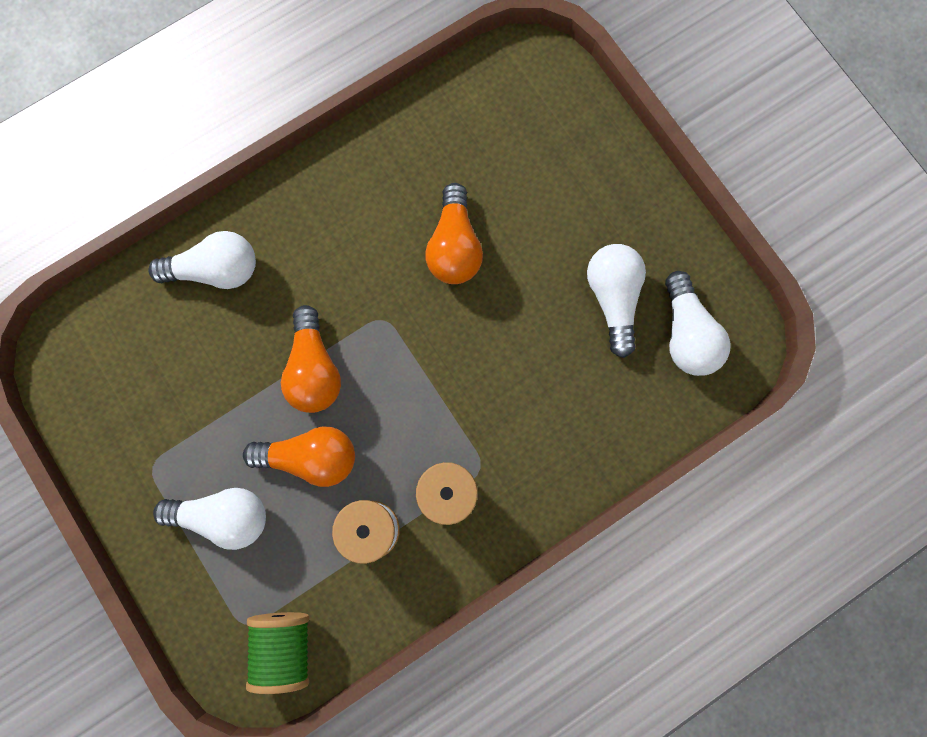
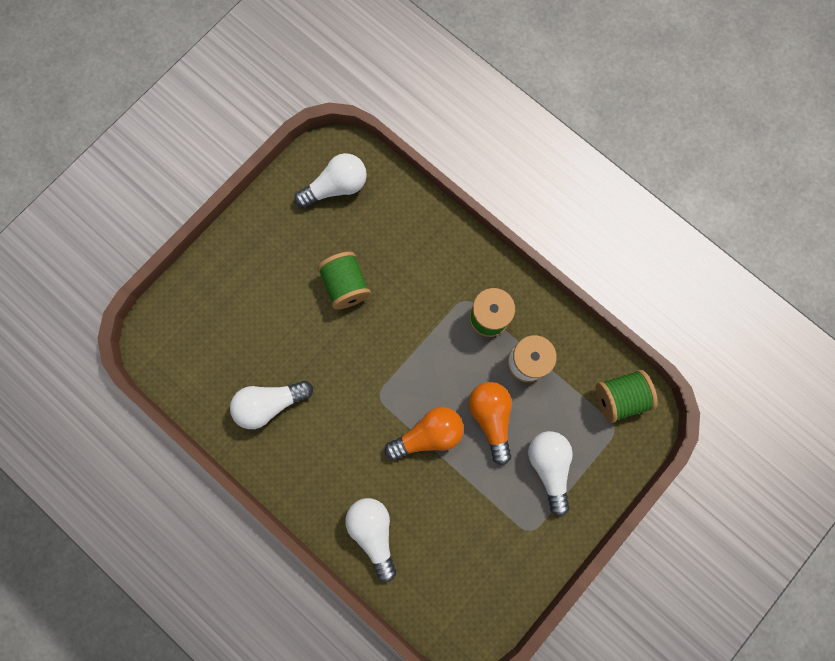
camera: 105 degrees left, 0 degrees up
(454, 246) = (312, 359): orange light bulb -> none
(543, 313) = (346, 285): none -> green spool
(613, 298) = (323, 240): white light bulb -> white light bulb (270, 404)

